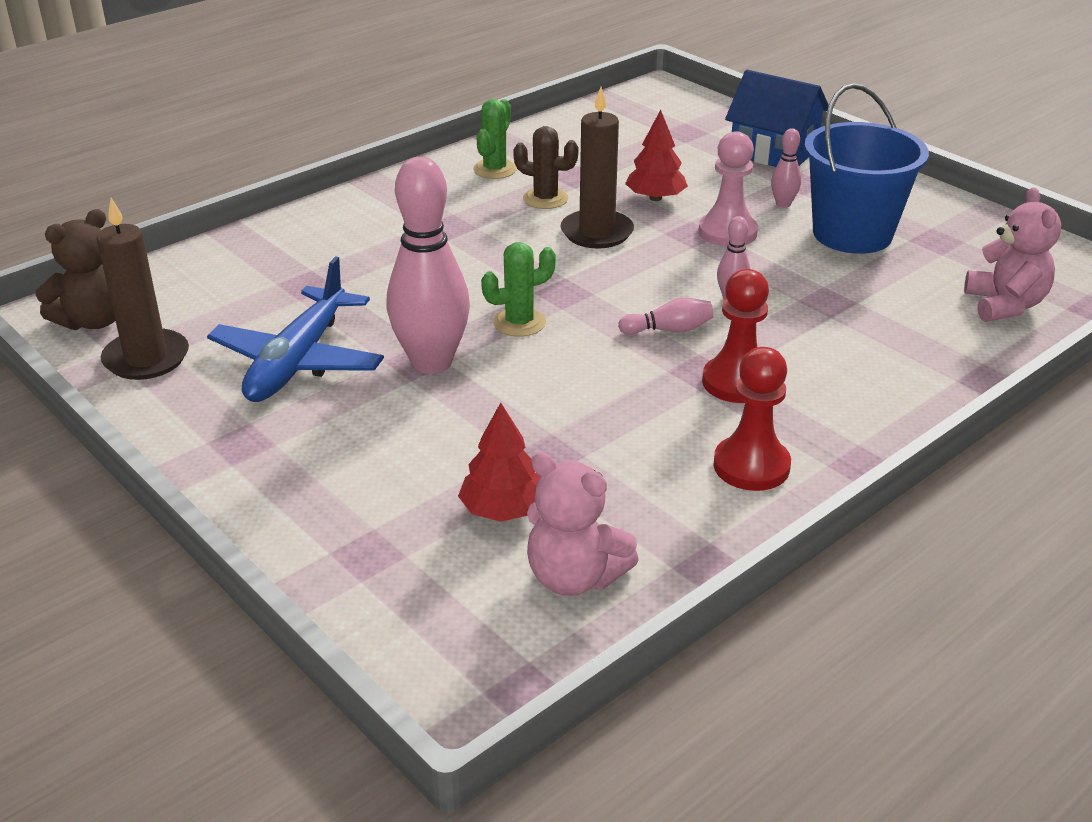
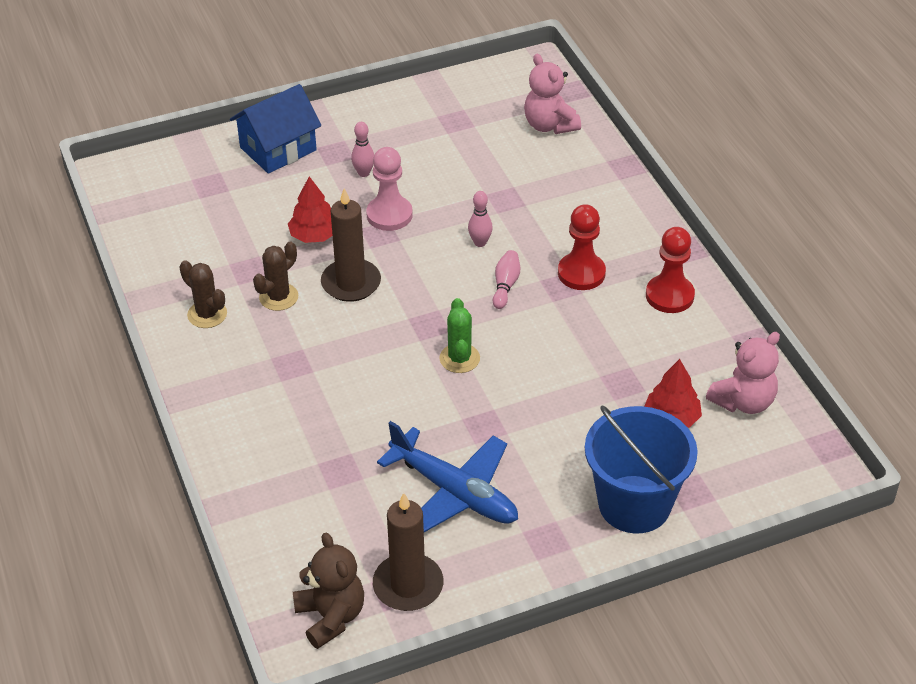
camera: 70 degrees left, 10 degrees up
(431, 362) = (490, 417): pink bowling pin -> none
(495, 169) = (207, 314): green cactus -> brown cactus
(852, 234) = (426, 155): blue bucket -> blue bucket (634, 504)
(1005, 305) = (549, 125): pink teddy bear -> pink teddy bear turned 135 degrees counterclockwise

